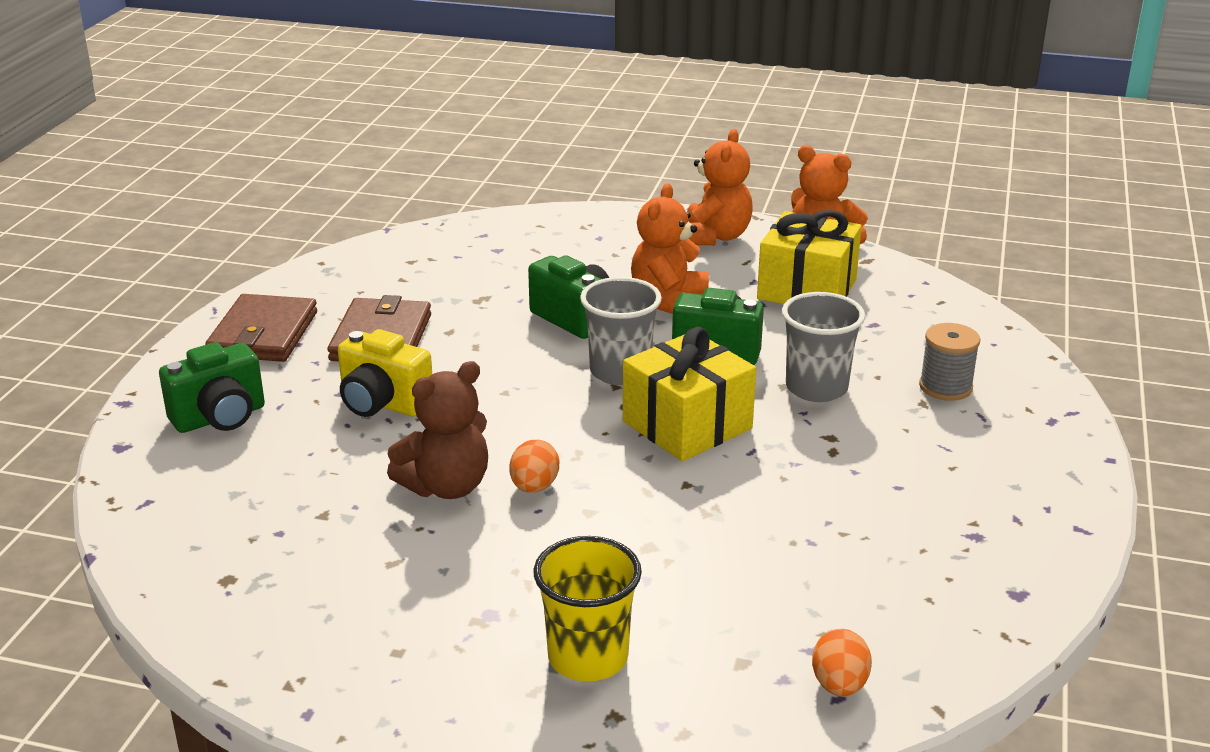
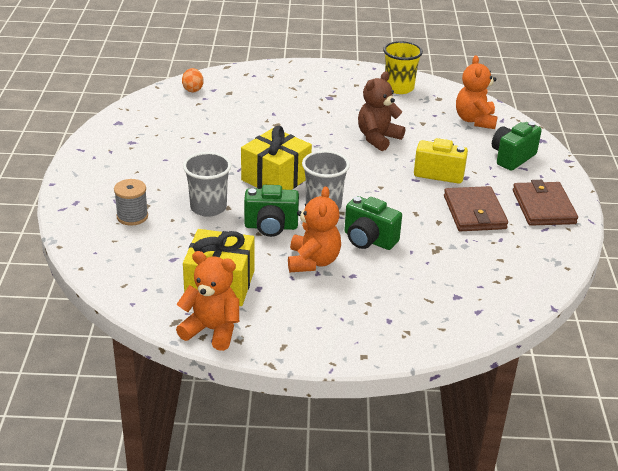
camera: 165 degrees right, 5 degrees up
(534, 487) = (338, 142): orange egg -> none
(588, 657) = (286, 89): yellow cup -> yellow cup (399, 88)
(715, 237) = (299, 333): orange teddy bear -> orange teddy bear (475, 120)

